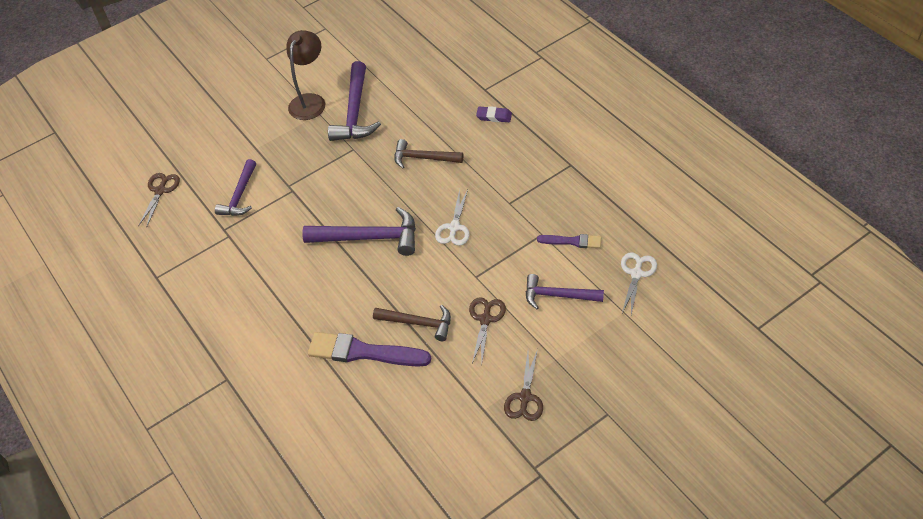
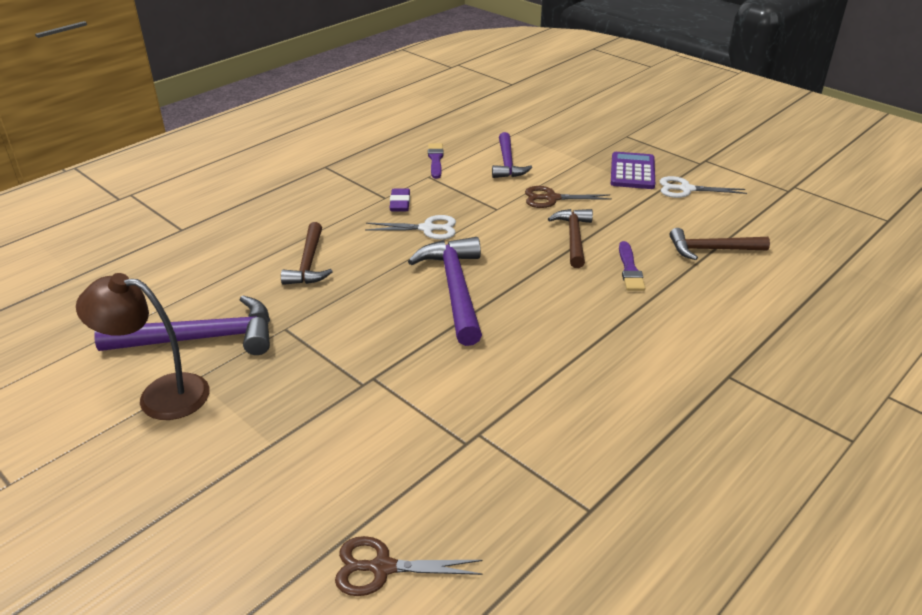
camera: 105 degrees left, 15 degrees down
(239, 195) = (388, 440): purple hammer -> none
(363, 352) = (630, 270): purple brush -> purple brush, size x0.55
(376, 422) = (712, 249): none -> brown hammer
(494, 116) = (237, 218): purple eraser -> purple eraser (400, 203)
(525, 397) = (632, 172): brown scissors -> purple calculator
(636, 274) = (469, 129): white scissors -> white scissors (686, 189)

